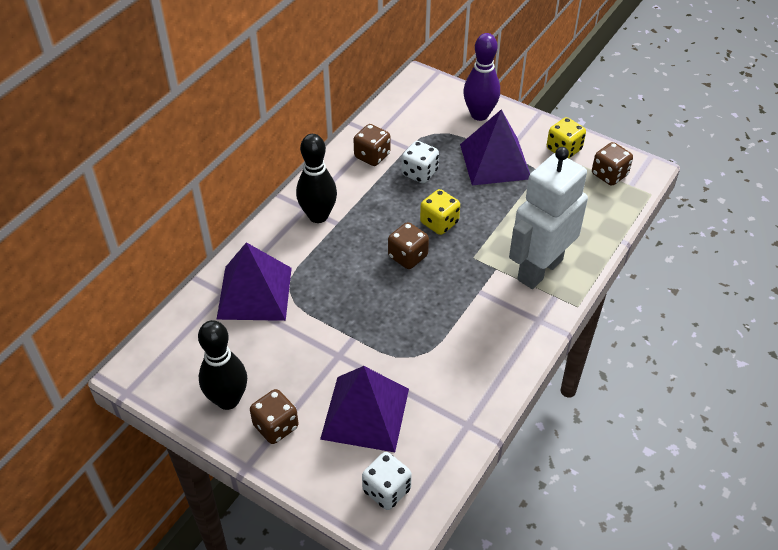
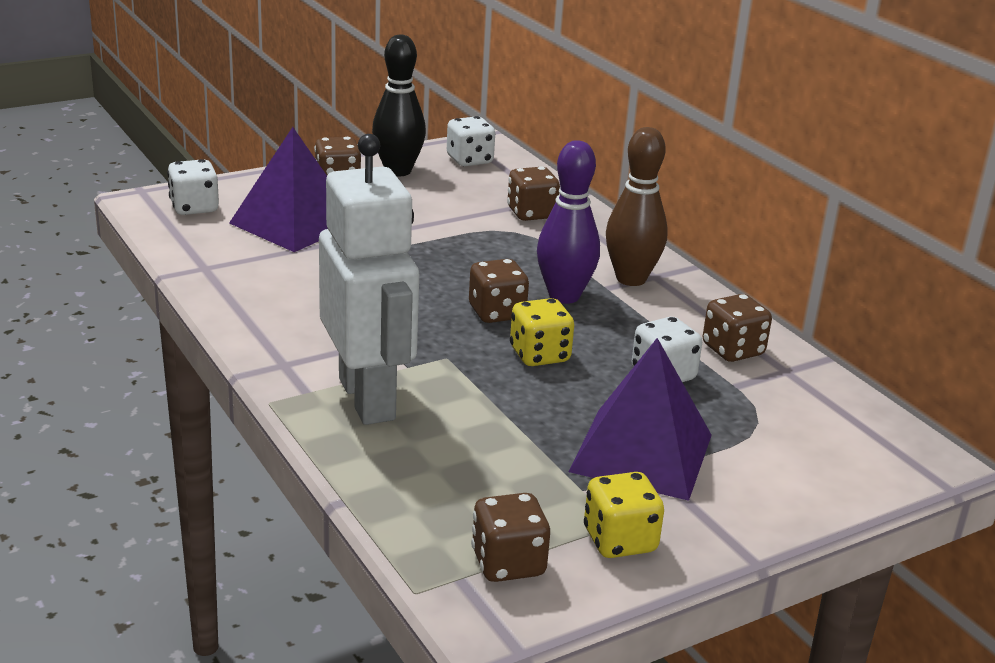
camera: 115 degrees right, 20 degrees down
(176, 366) = (469, 160): none -> white dice
(254, 293) = (531, 213): purple pyramid -> brown dice
(318, 216) = (631, 279): black bowling pin -> brown bowling pin
(479, 114) = (784, 485): purple bowling pin -> purple bowling pin (564, 296)

